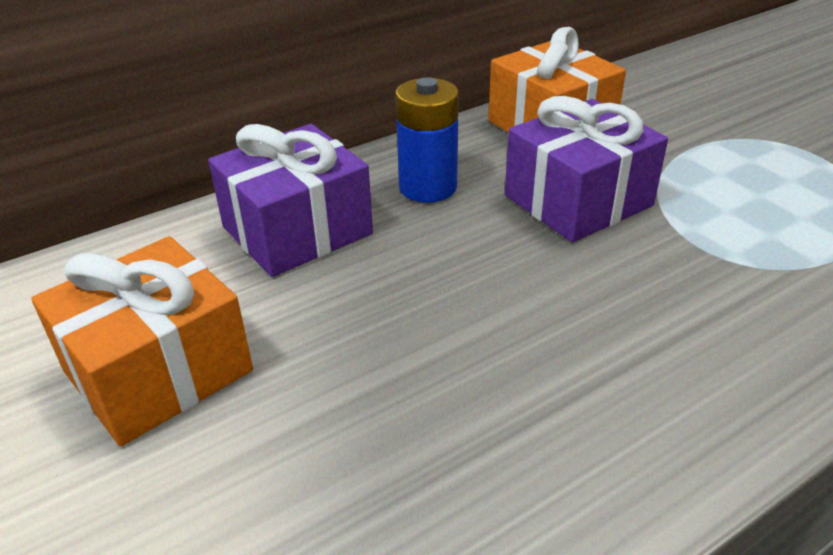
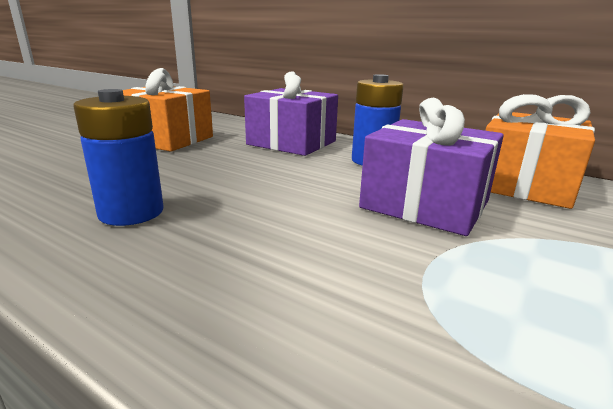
camera: 65 degrees right, 15 degrees down
(522, 427) = (131, 212): none -> blue battery

